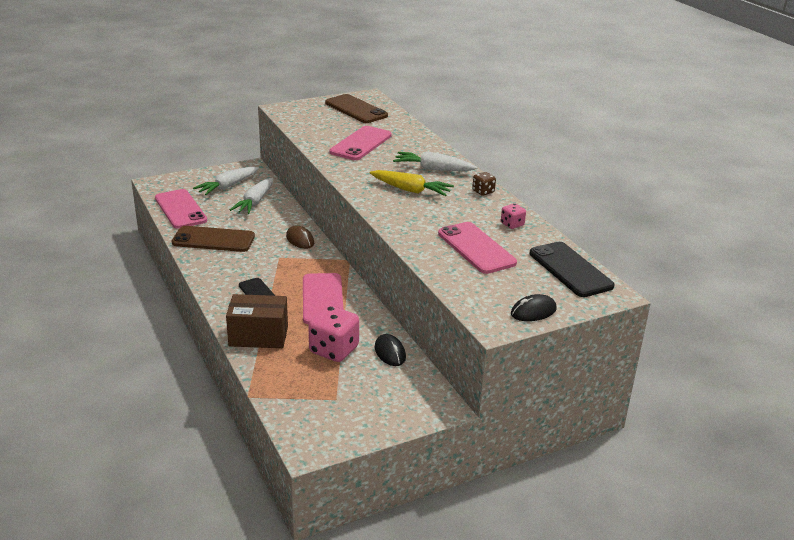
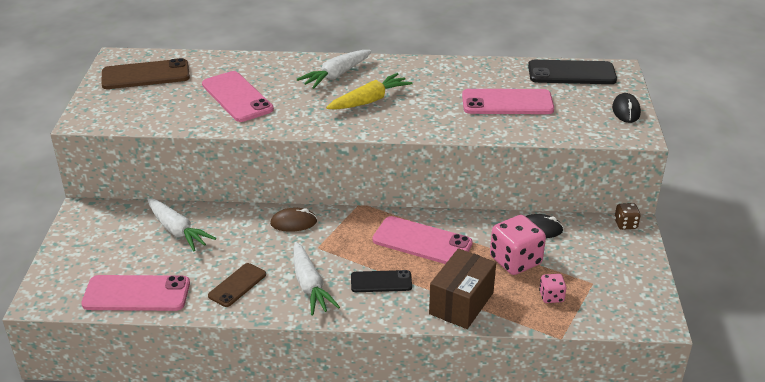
camera: 60 degrees left, 5 degrees up
(213, 240) = (237, 285): brown phone -> brown phone, size x0.61
(227, 186) = (116, 241): white carrot -> white carrot (310, 285)
(483, 192) = (405, 66): brown dice -> brown dice (625, 224)
(512, 224) = (478, 72): pink dice -> pink dice (551, 297)

